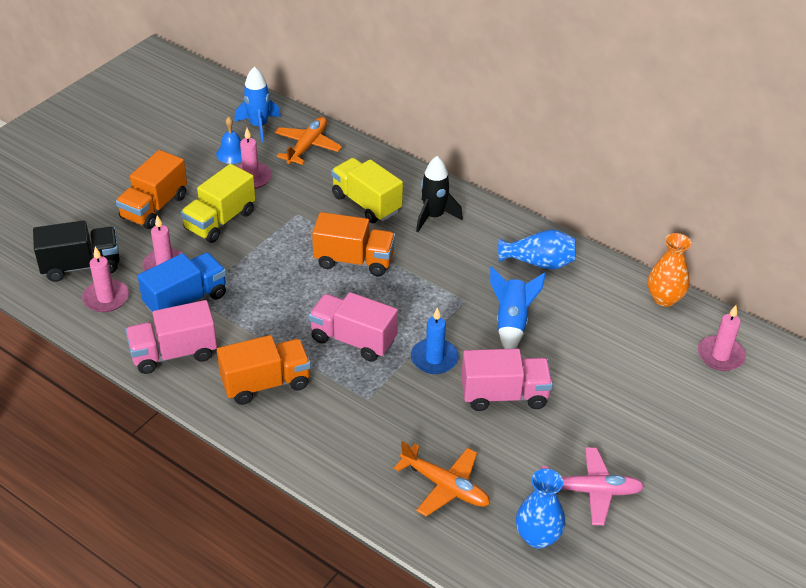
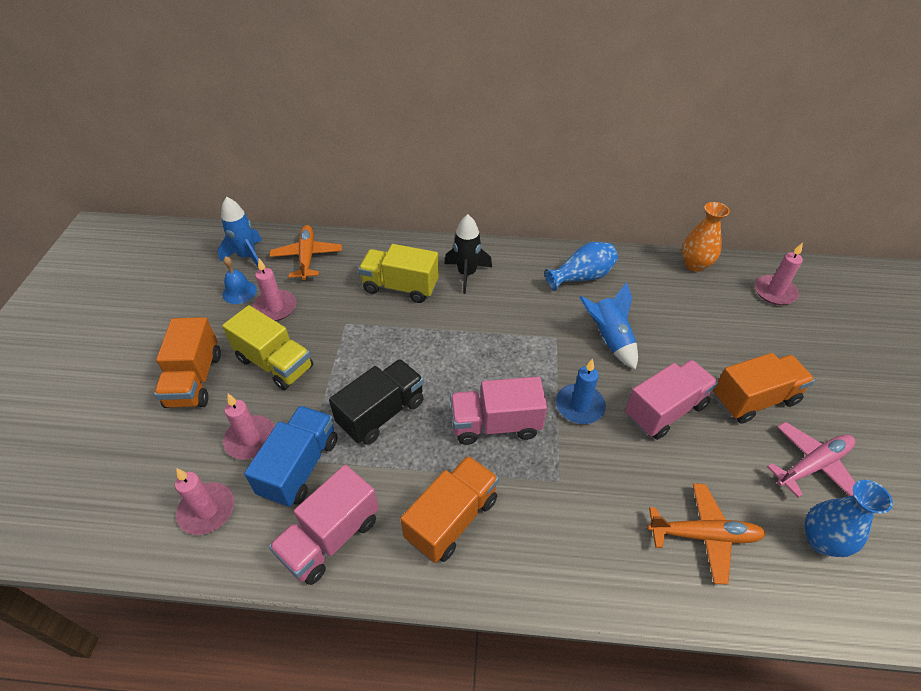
camera: 30 degrees left, 5 degrees up
(81, 266) = (152, 485): black truck -> black truck (381, 413)
(220, 221) = (275, 363): yellow truck -> yellow truck turned 60 degrees counterclockwise
(354, 260) = (433, 345): orange truck -> orange truck (754, 399)

